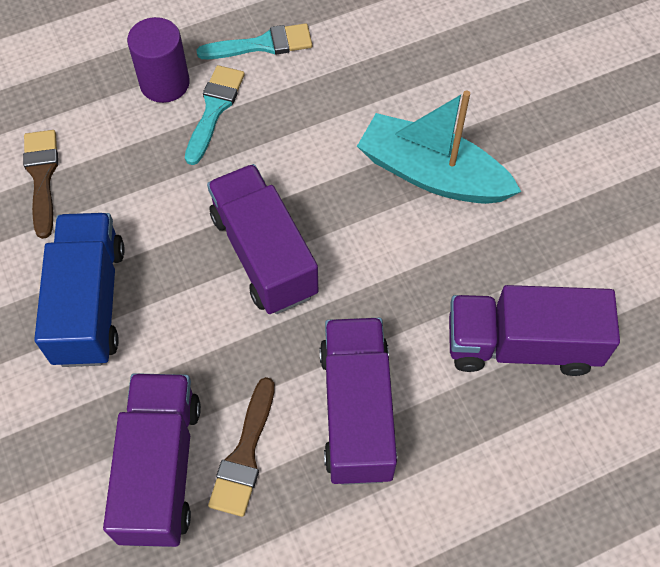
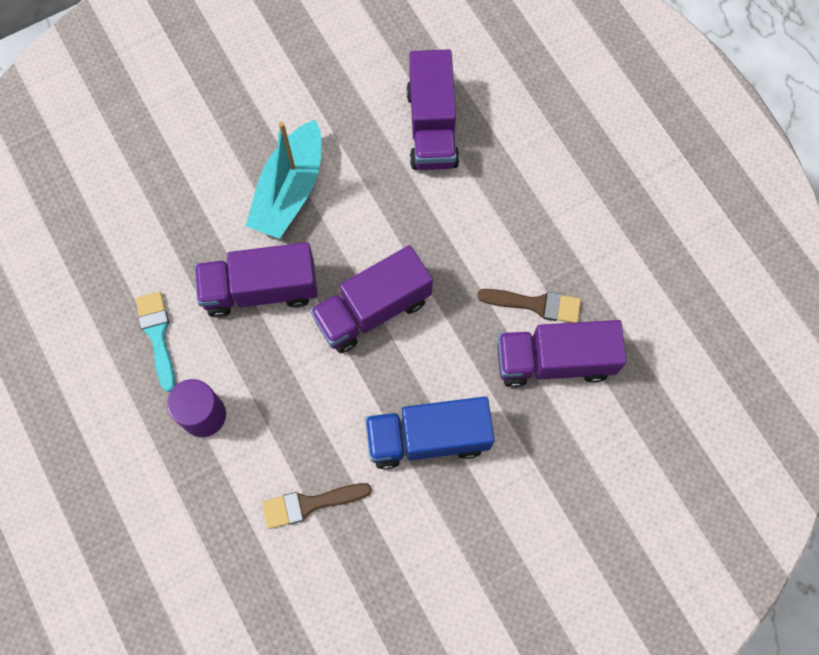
camera: 95 degrees left, 10 degrees up
(214, 109) = (231, 367): turquoise brush -> none
(357, 412) = (495, 232): purple truck -> purple truck (261, 289)

